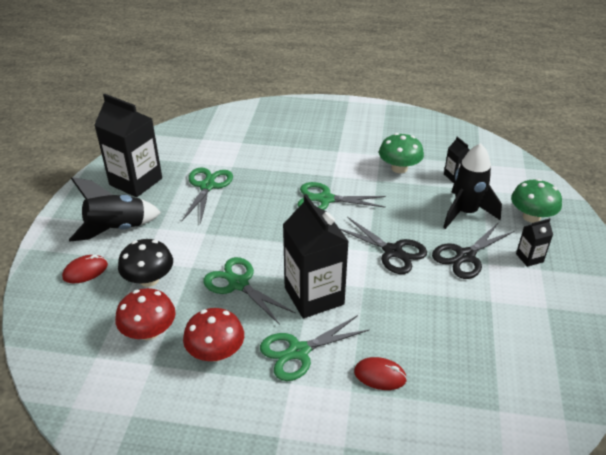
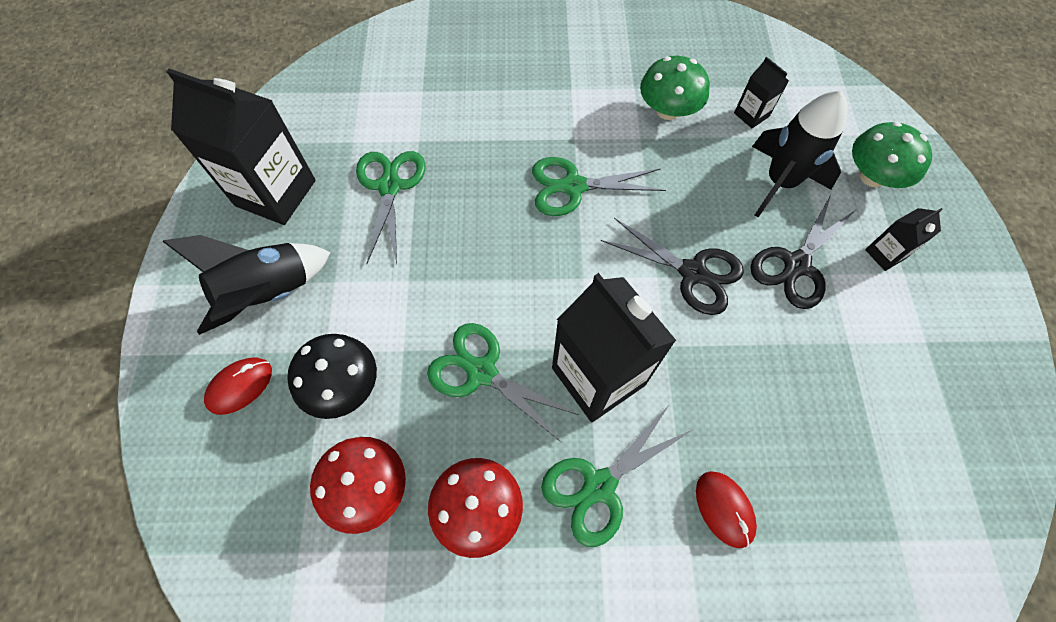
camera: 10 degrees left, 25 degrees up
(380, 375) = (724, 509): red mouse -> red mouse turned 60 degrees clockwise

